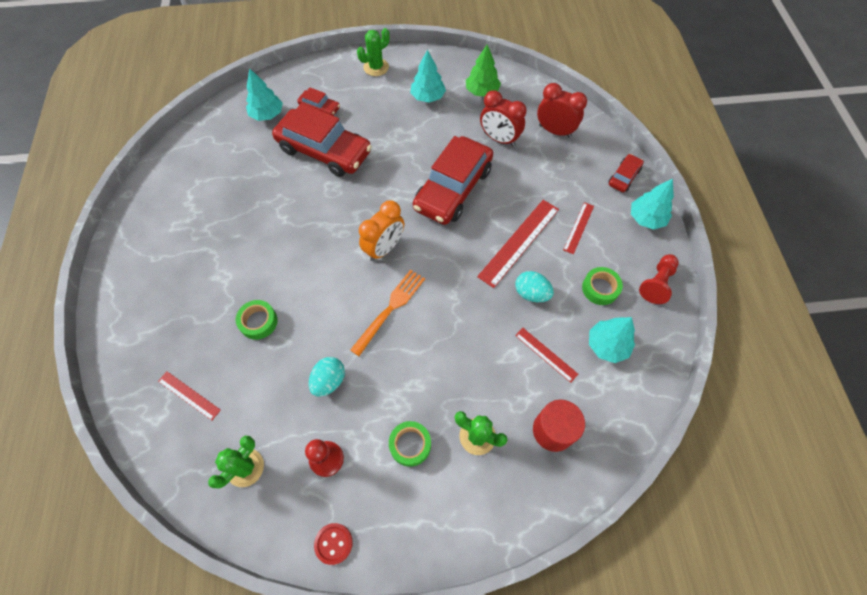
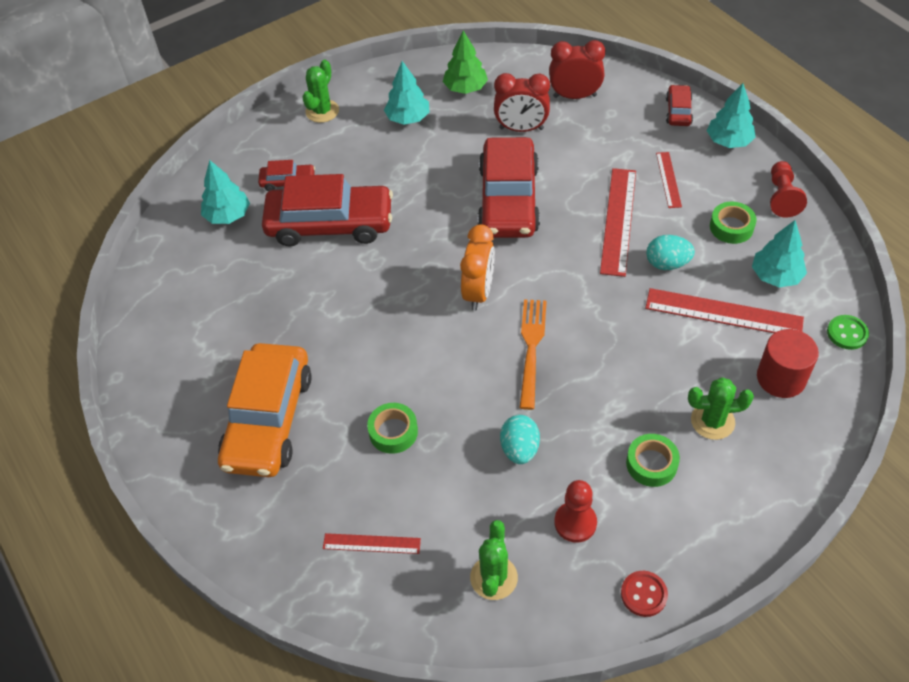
camera: 25 degrees left, 10 degrees down
(191, 270) = (268, 419): none -> orange car
(546, 354) = (723, 313): red ruler -> red ruler, size x1.81
(631, 422) = (847, 333): none -> green button

